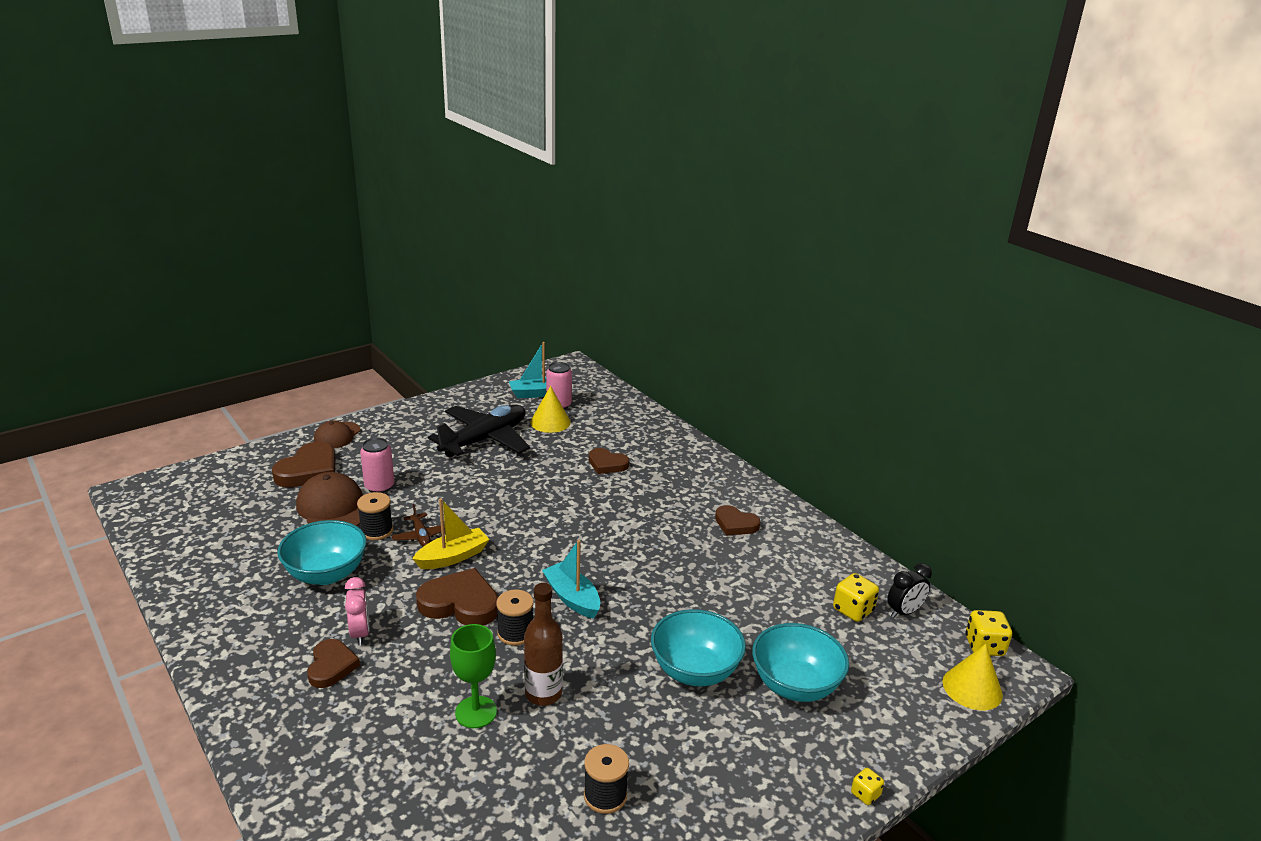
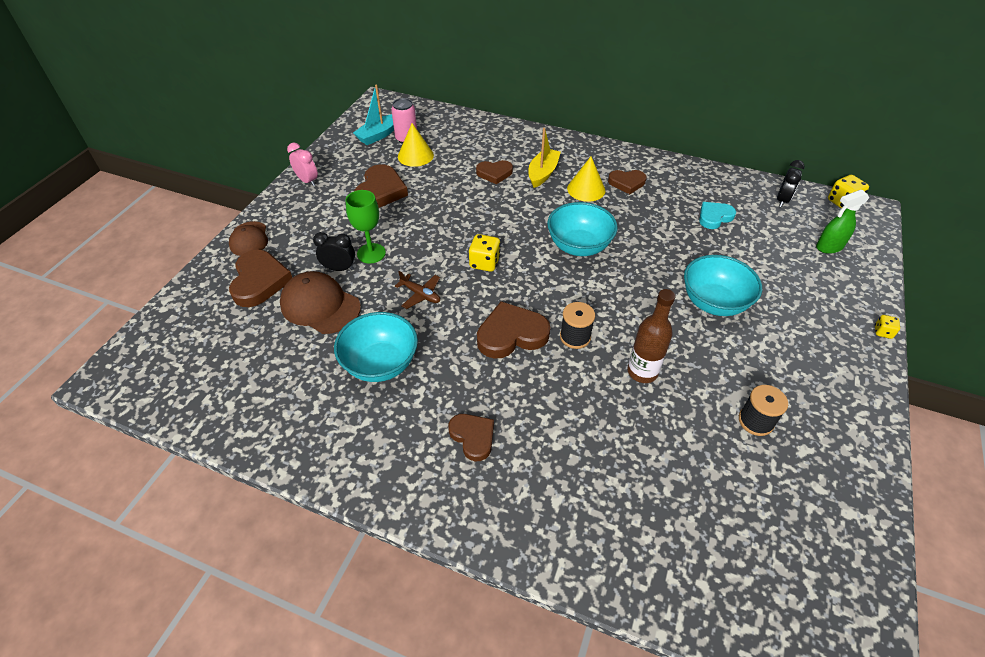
camera: 30 degrees left, 20 degrees up
(360, 633) = (464, 398): pink clock -> pink clock (307, 181)
(377, 531) = (380, 307): black spool -> none
(379, 487) = (339, 268): pink can -> black clock
(453, 557) = (464, 300): yellow boat -> yellow boat (543, 173)
(476, 712) = (614, 411): green goblet -> green goblet (371, 253)
(485, 440) = (380, 191): black plane -> brown heart
(572, 598) = (583, 290): turquoise boat -> none
(795, 685) = (777, 281): turquoise bowl -> turquoise bowl (579, 246)
(797, 594) = (714, 217): none -> turquoise heart
(853, 610) = (755, 213): yellow dice -> yellow dice (484, 263)
(906, 682) = (829, 247): none -> green spray bottle
(972, 688) = (863, 233): yellow cone -> yellow cone (586, 189)

